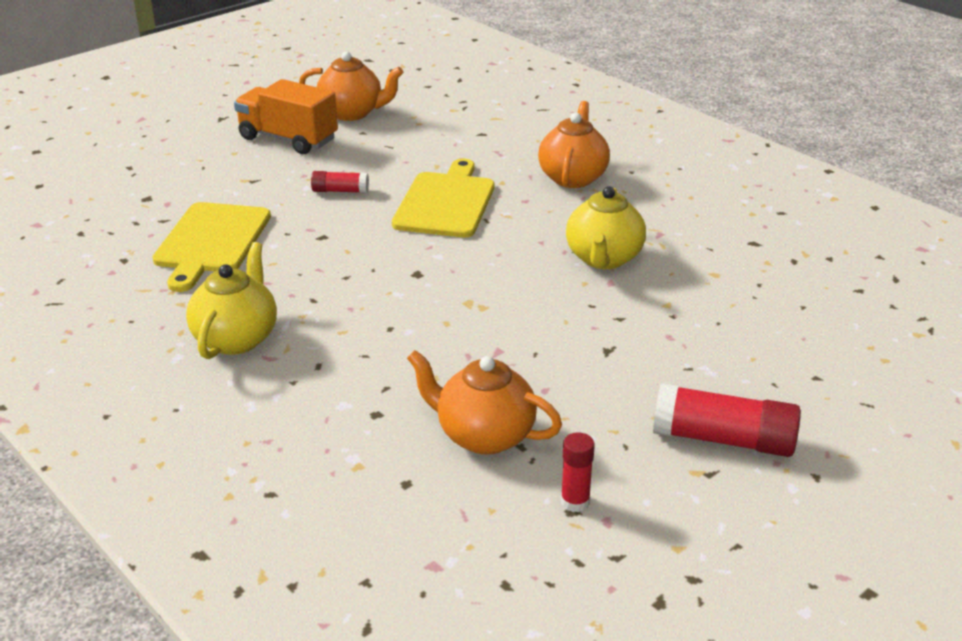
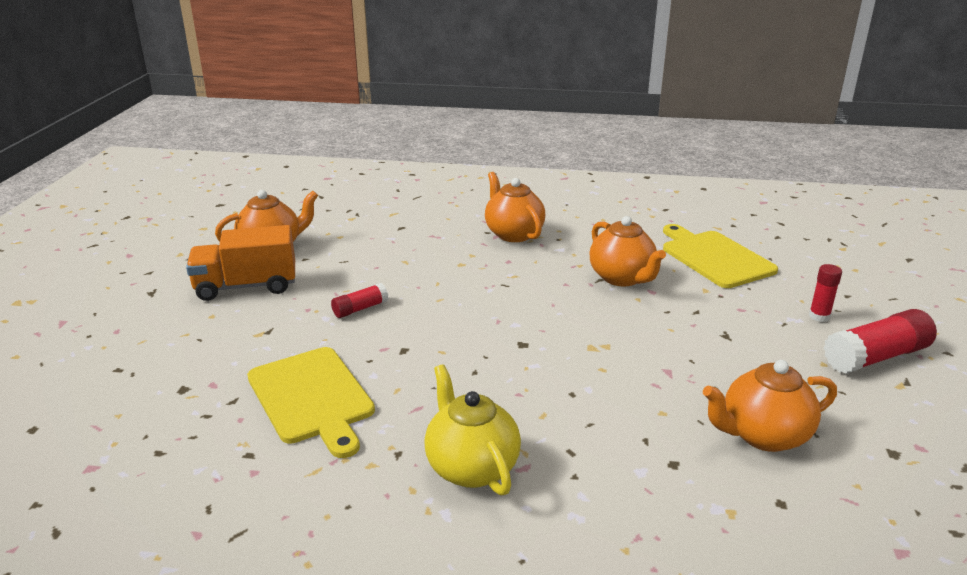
camera: 40 degrees left, 5 degrees down
(446, 202) = (457, 284): yellow cutting board -> yellow cutting board (715, 257)
(575, 502) = (885, 446): red glue stick -> red glue stick (819, 316)
(603, 259) = (622, 278): yellow teapot -> orange teapot

